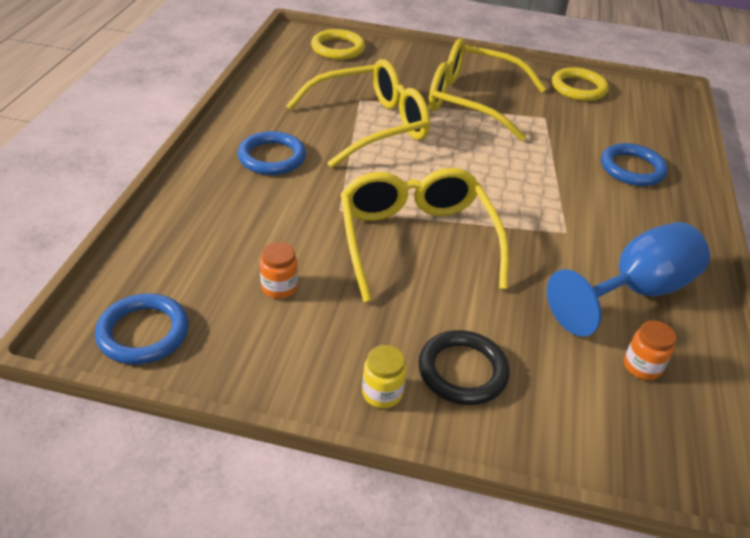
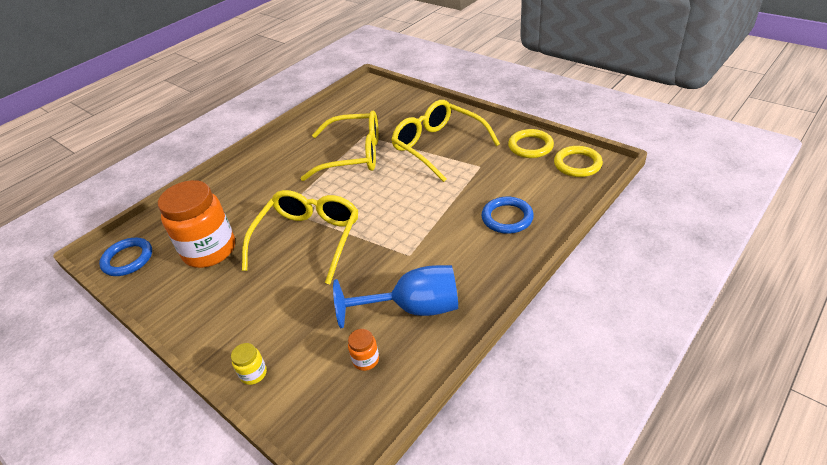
camera: 35 degrees right, 0 degrees up
(272, 157) = (277, 168): blue ring -> none
(279, 287) = (209, 250): orange jar -> orange jar, size x2.47
(338, 48) = (384, 96): yellow ring -> yellow ring (577, 164)
(382, 393) = (204, 327): yellow jar -> yellow jar (253, 374)
(462, 371) = (257, 328): black ring -> none

